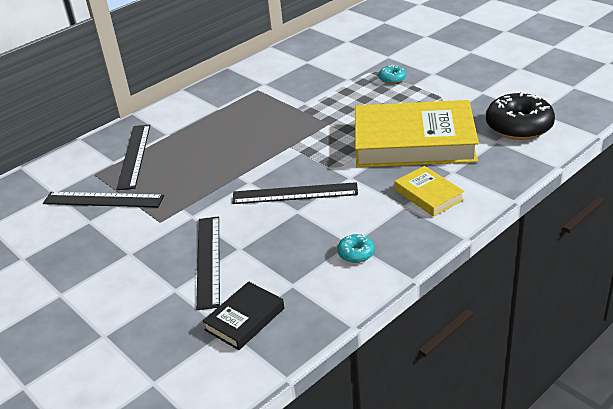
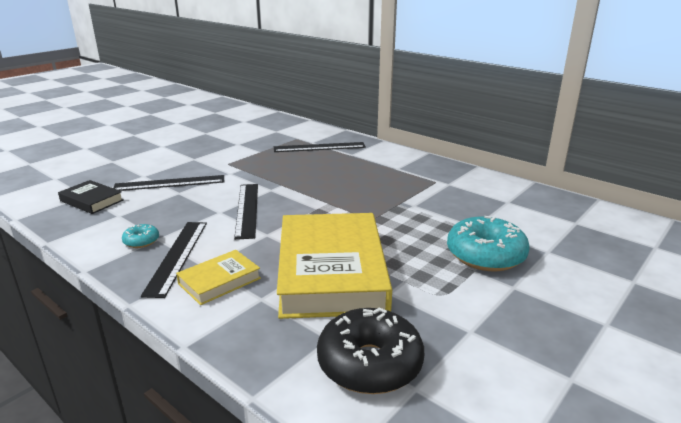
camera: 80 degrees right, 10 degrees down
(103, 200) = (262, 145): black ruler -> black ruler (177, 256)
(392, 79) = (485, 255): turquoise donut -> turquoise donut, size x2.14

